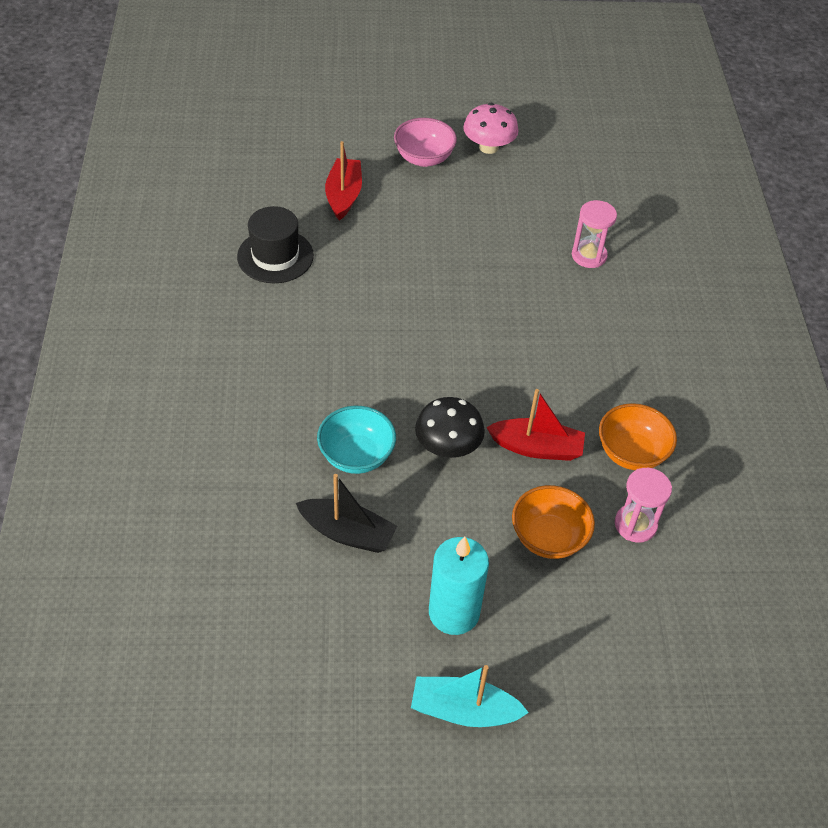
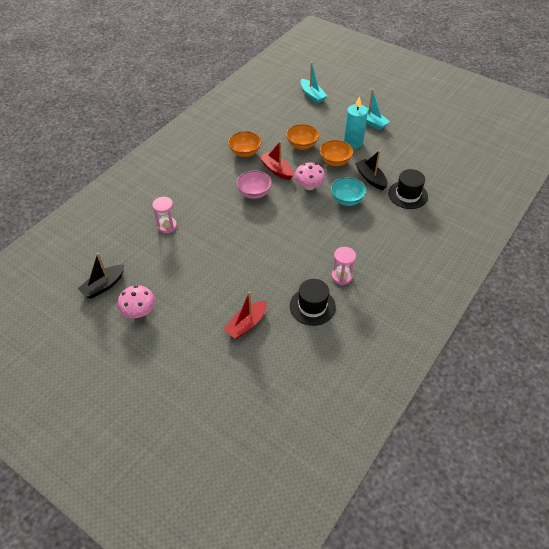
camera: 140 degrees left, 0 degrees up
(249, 535) = (407, 195): none -> black hat
(424, 158) = (180, 324): pink bowl -> pink bowl (254, 193)
(448, 446) = (309, 186): black mushroom -> pink mushroom
(449, 535) = (335, 161): none -> orange bowl
(566, 150) = (103, 286): none -> black boat
(635, 524) = (269, 135): pink hourglass -> pink hourglass (342, 276)
(672, 717) = (312, 95): none -> turquoise boat

